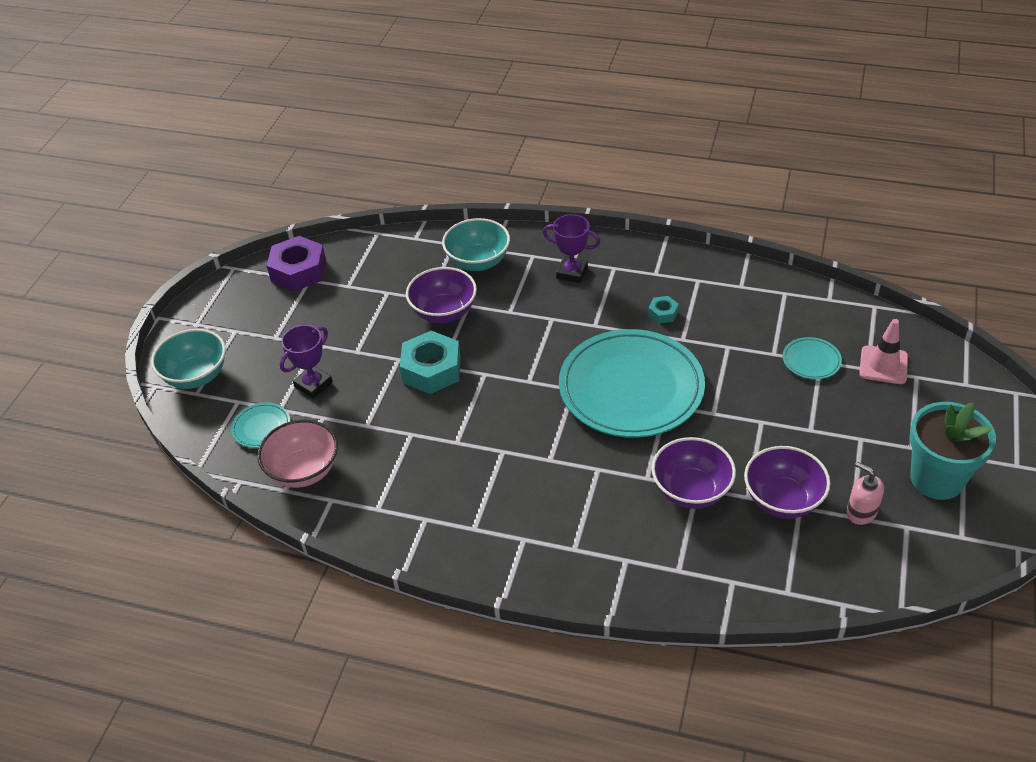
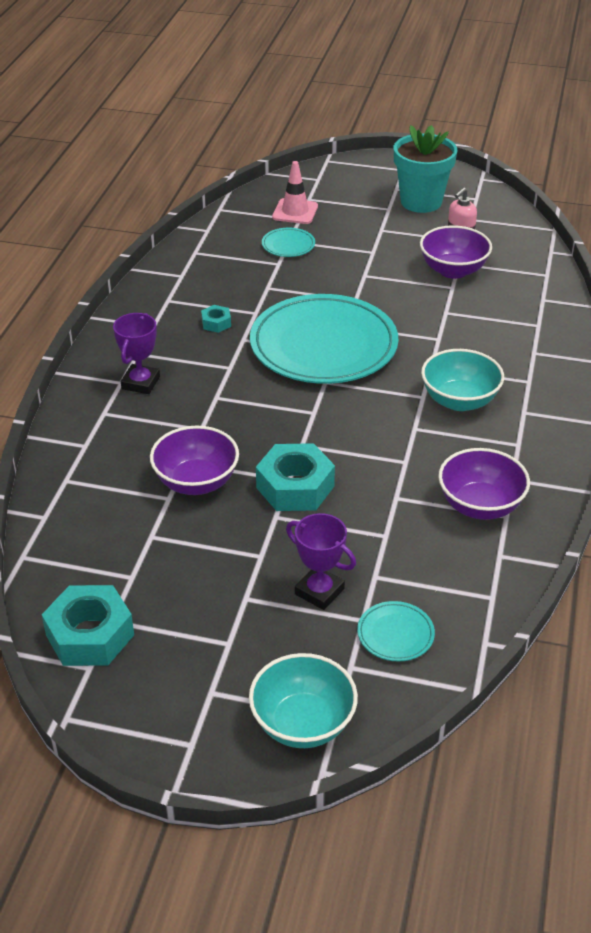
camera: 95 degrees left, 5 degrees down
(298, 271) = (90, 635): purple nut -> turquoise nut
(303, 471) = (461, 584): pink bowl -> none
(478, 262) = (106, 457): turquoise bowl -> turquoise bowl (459, 401)
(691, 490) = (450, 315): purple bowl -> purple bowl (480, 506)

